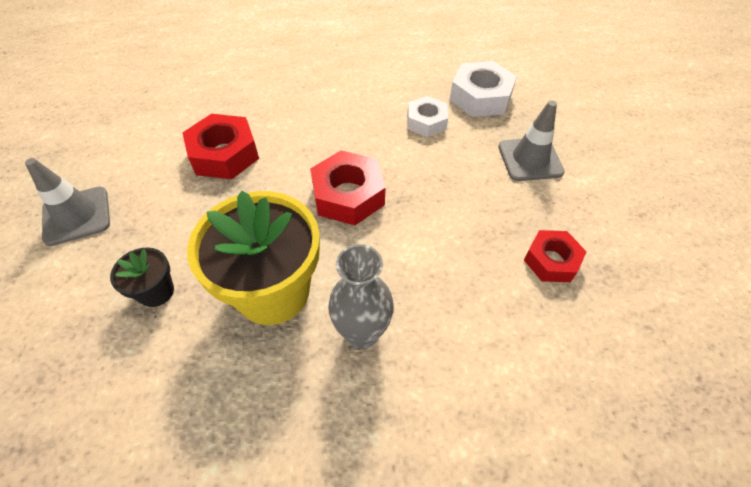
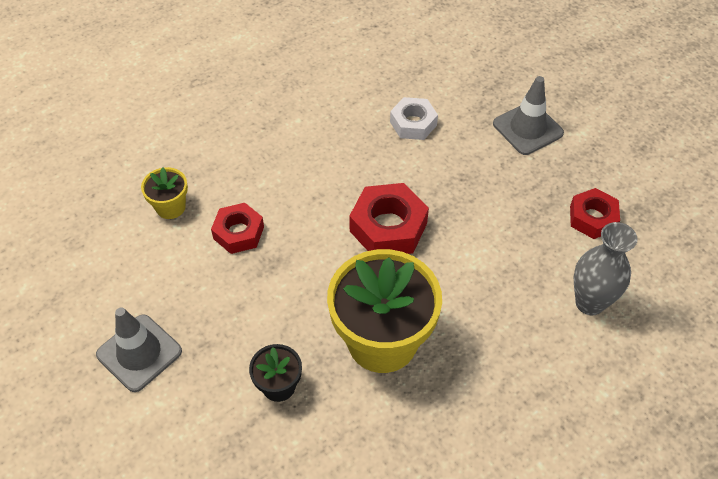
camera: 25 degrees left, 0 degrees up
(190, 118) = (170, 207): none -> yellow flower pot
(224, 154) = (238, 233): red nut -> red nut, size x0.66
(362, 333) = (479, 342): grey vase -> grey vase (589, 303)
(480, 97) = (448, 77): white nut -> none

